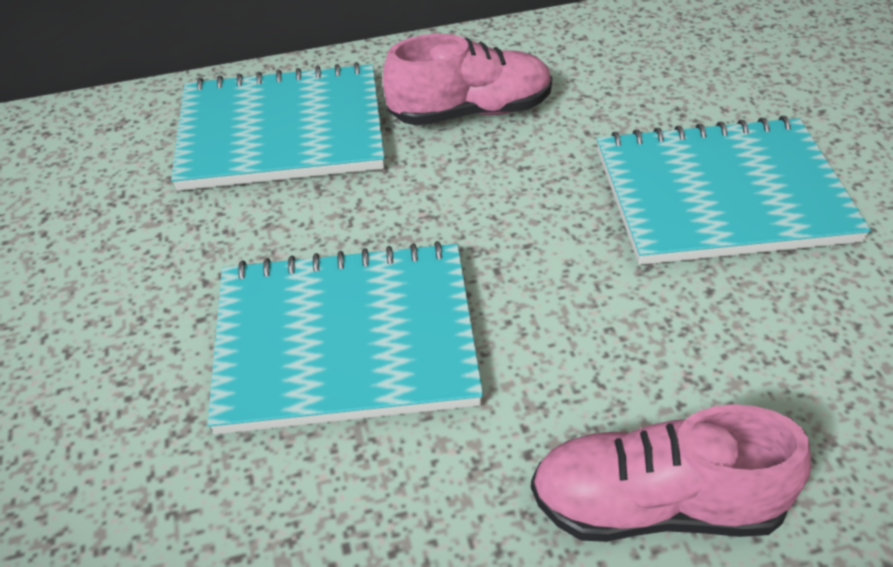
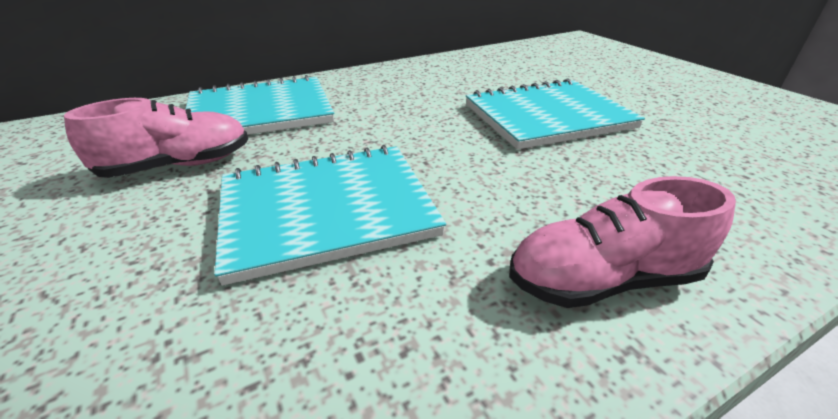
camera: 15 degrees left, 10 degrees down
(470, 112) = (383, 96): pink shoe -> pink shoe (178, 166)

